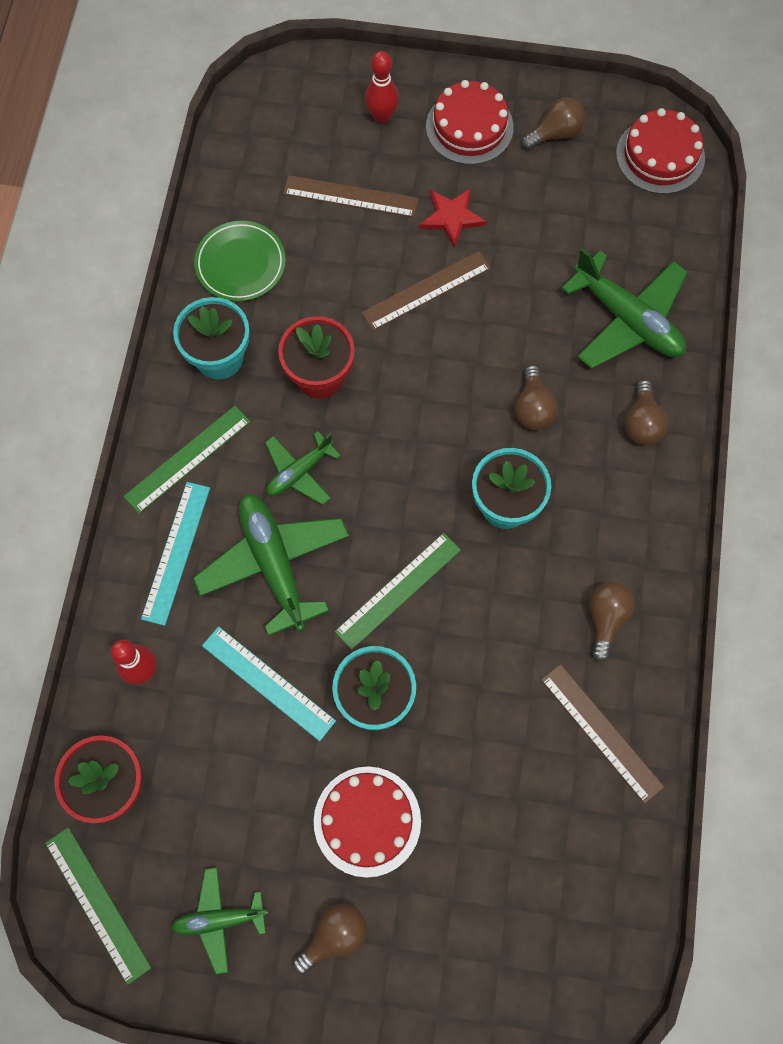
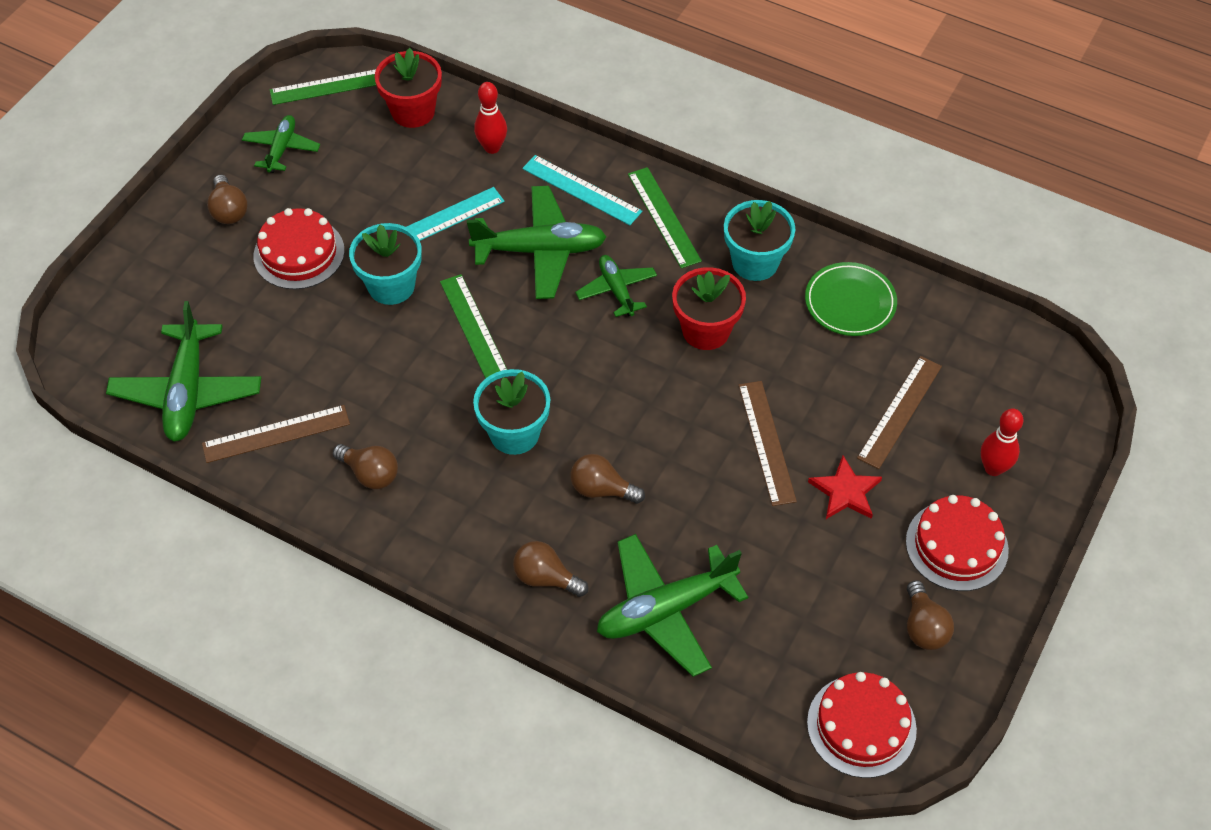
camera: 110 degrees right, 15 degrees down
(591, 852) = (187, 392): none -> green plane

